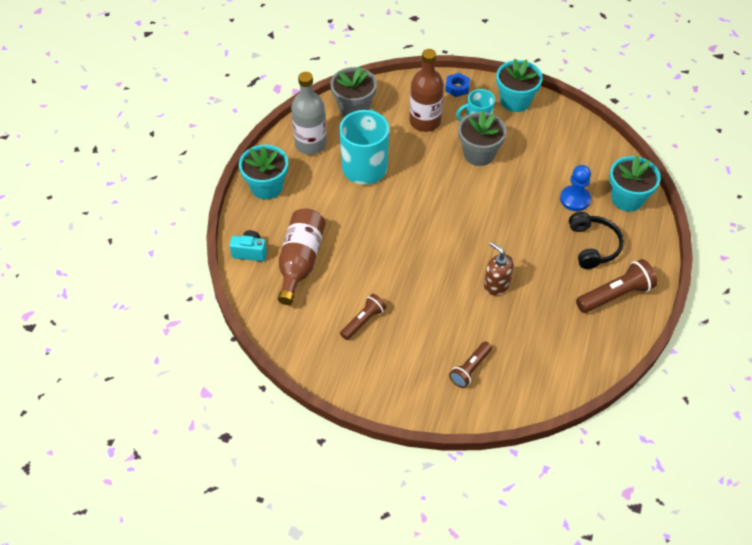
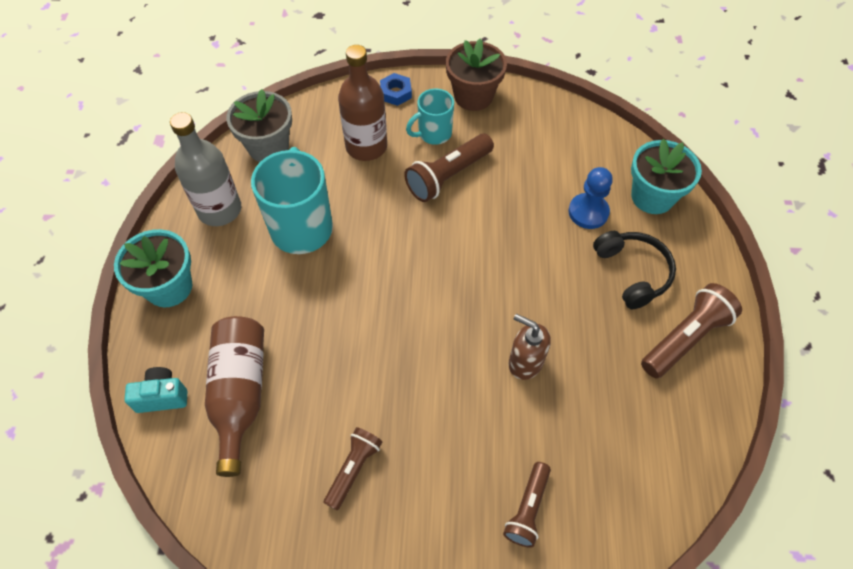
camera: 15 degrees left, 5 degrees up
(479, 154) = (448, 176): grey flower pot -> brown flashlight
(515, 101) = (473, 96): turquoise flower pot -> brown flower pot

